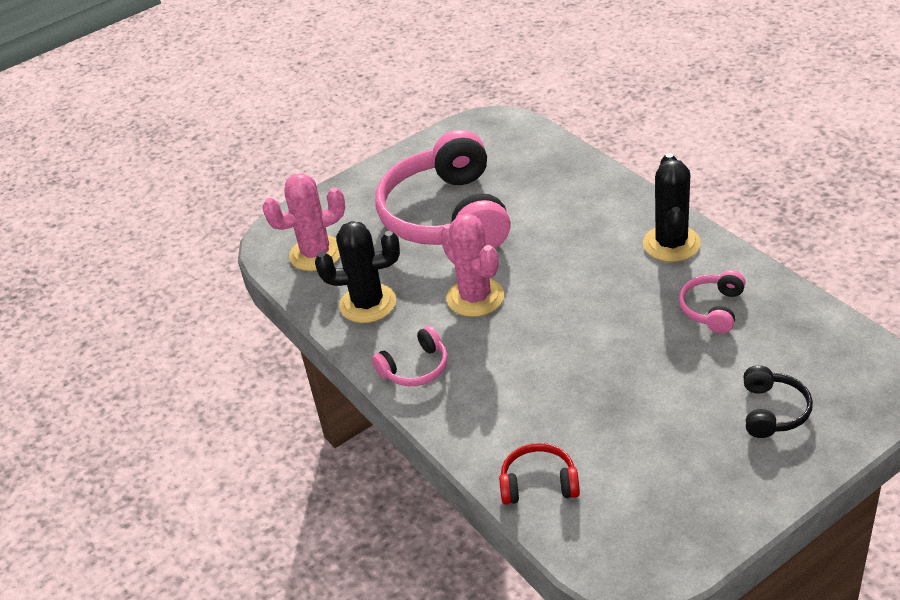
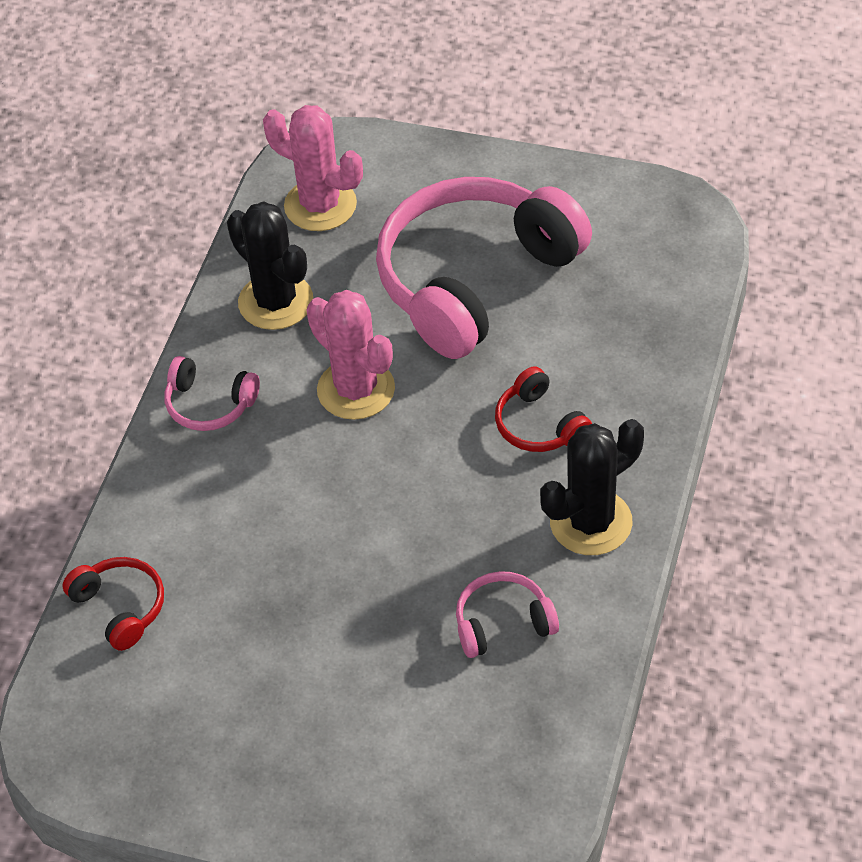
camera: 50 degrees right, 10 degrees up
(475, 297) = (356, 389): pink cactus -> pink cactus turned 60 degrees counterclockwise
(581, 235) = (539, 425): none -> red headphones
(773, 411) = (371, 765): black headphones -> none

